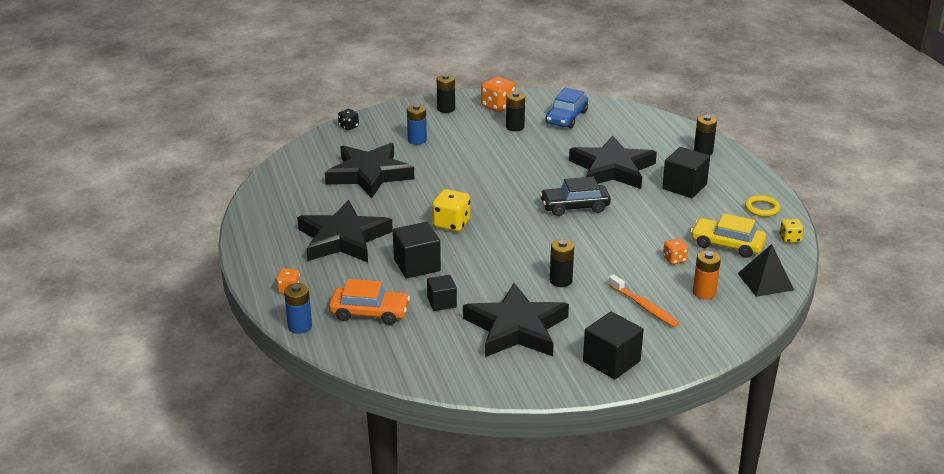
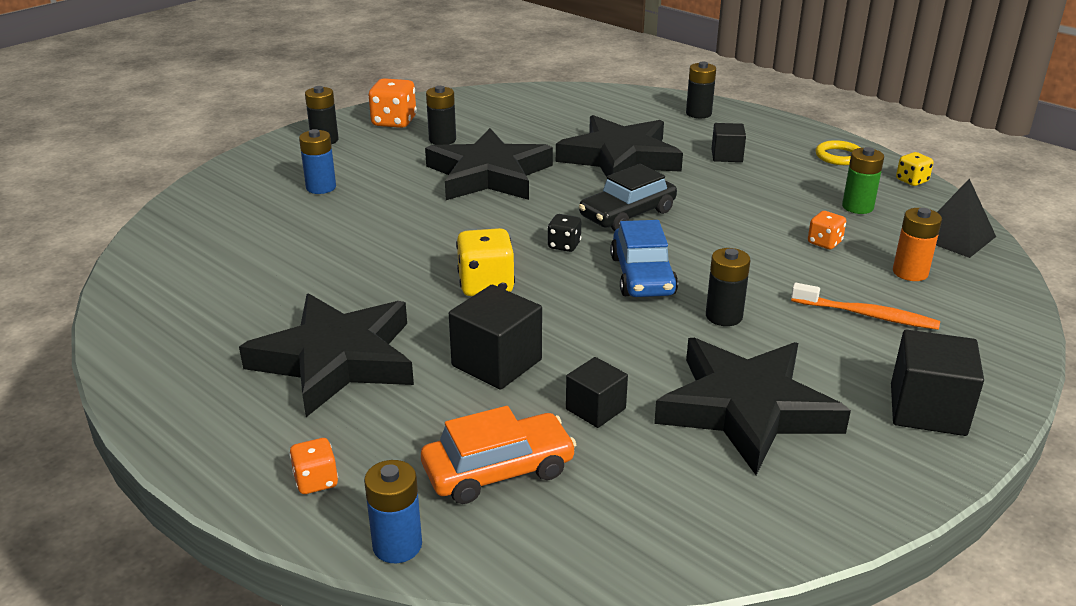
camera: 30 degrees left, 0 degrees up
(348, 127) = (197, 195): black dice -> black dice (564, 245)
(369, 174) = (290, 251): black star -> black star (488, 175)
(566, 118) = (496, 115): blue car -> blue car (642, 276)
(684, 187) = (726, 156): black cube -> black cube, size x0.62
(727, 245) = (857, 207): yellow car -> green battery

